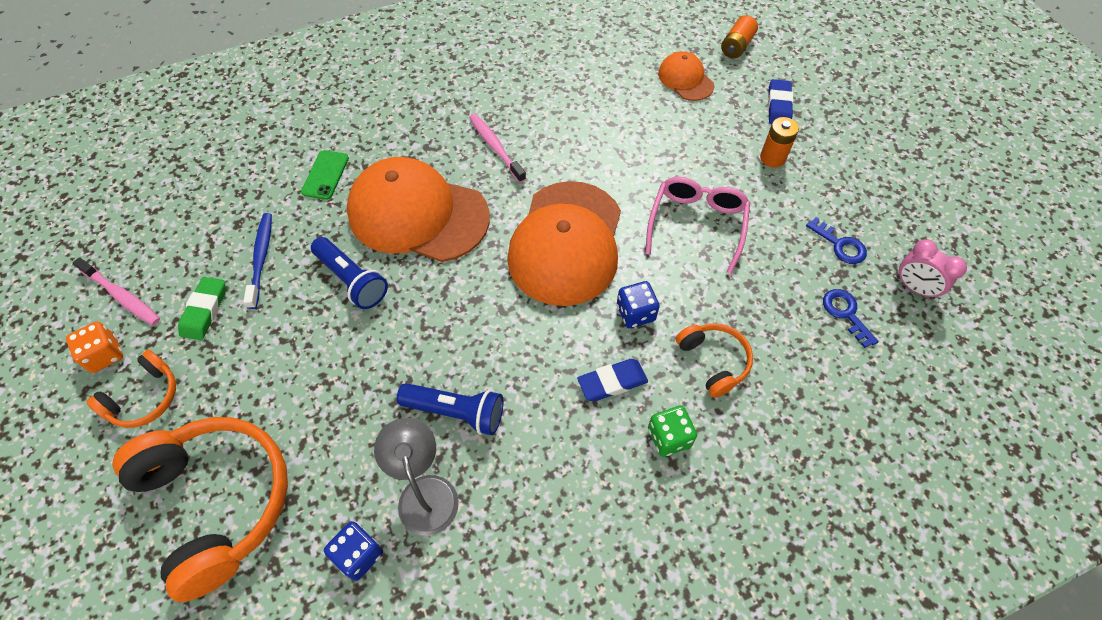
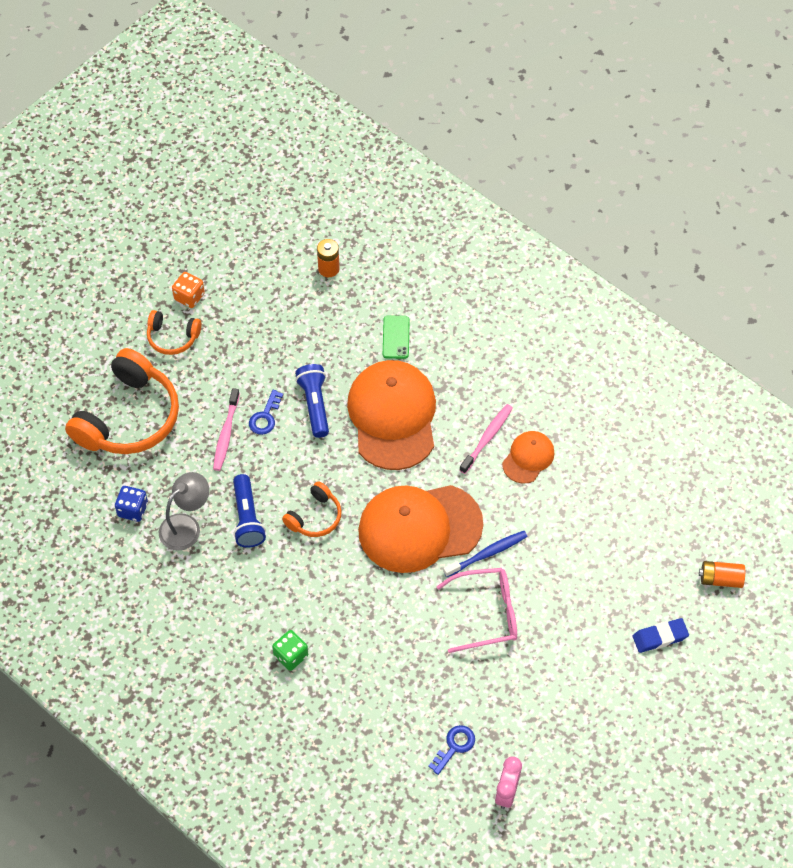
camera: 65 degrees right, 0 degrees up
(122, 296) = (233, 277): pink toothbrush -> pink toothbrush (226, 434)
(205, 311) = (247, 331): green eraser -> none
(261, 258) = (303, 339): blue toothbrush -> blue toothbrush (487, 554)
(325, 175) = (396, 337): green phone -> green phone turned 75 degrees counterclockwise
(352, 280) = (314, 405): blue flashlight -> blue flashlight turned 150 degrees clockwise
(612, 382) = (315, 605): blue eraser -> none
(635, 313) = (380, 599): blue dice -> none
(685, 79) = (650, 551): orange cap -> orange cap (528, 458)
(713, 361) = (365, 665): orange headphones -> orange headphones (315, 517)
(772, 158) = (592, 649): orange battery -> orange battery (328, 269)
(840, 245) = (522, 727): blue key -> blue key (265, 417)

